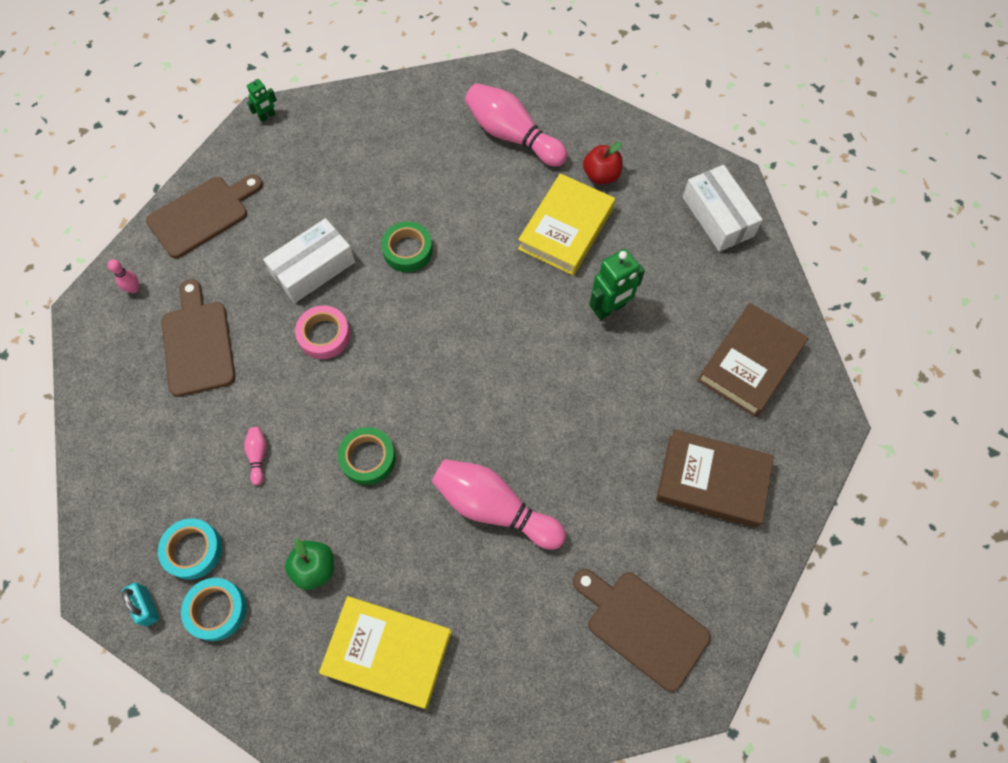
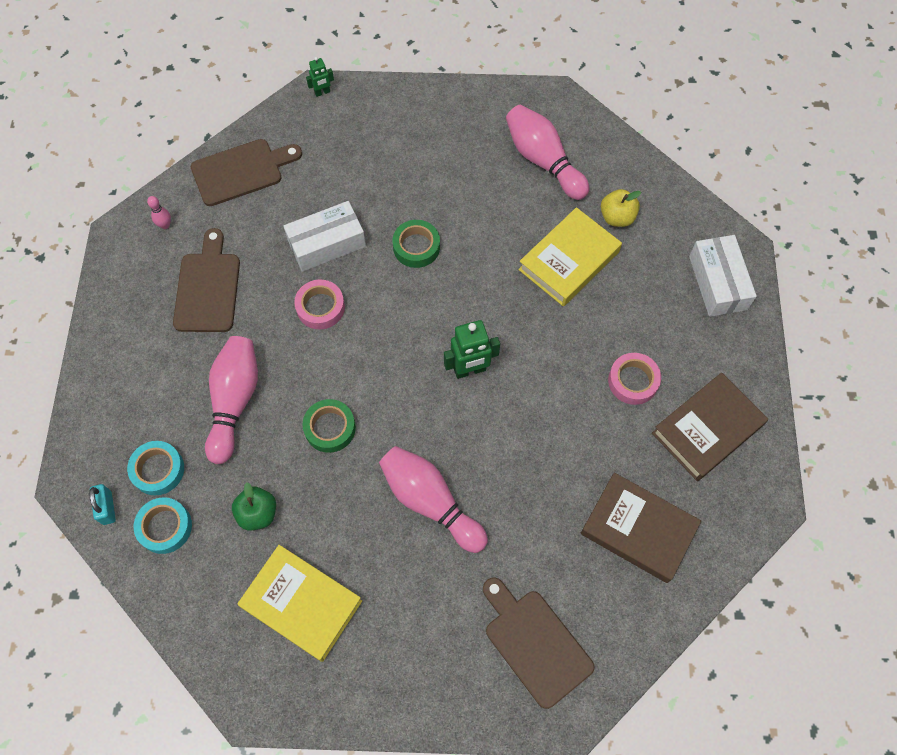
camera: 15 degrees right, 0 degrees up
(258, 456) = (234, 401): pink bowling pin -> pink bowling pin, size x2.40
(601, 175) = (617, 217): red apple -> yellow apple
(609, 308) = (588, 346): green robot -> green robot (470, 370)
(663, 333) = (633, 381): none -> pink tape

